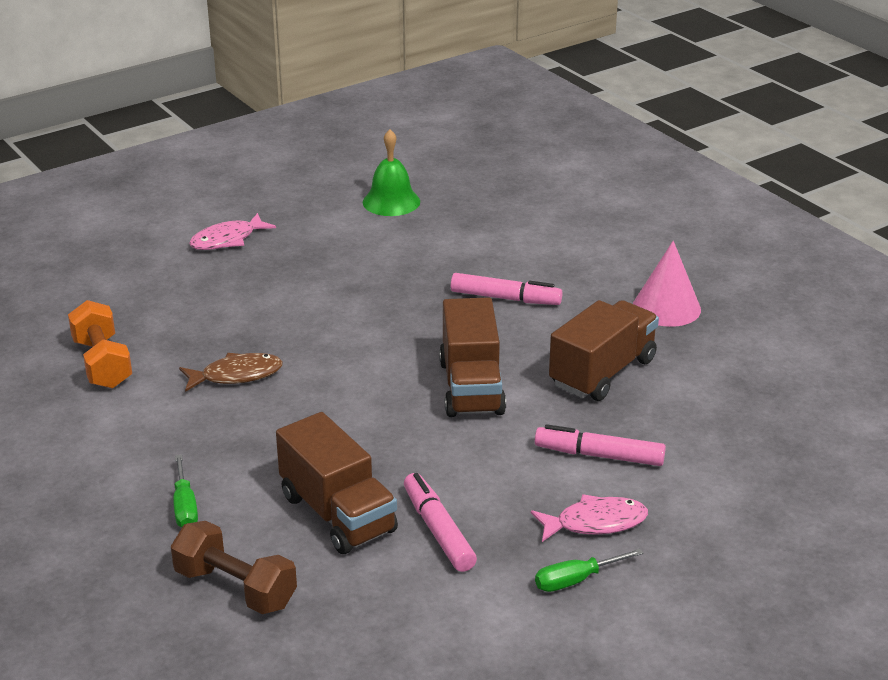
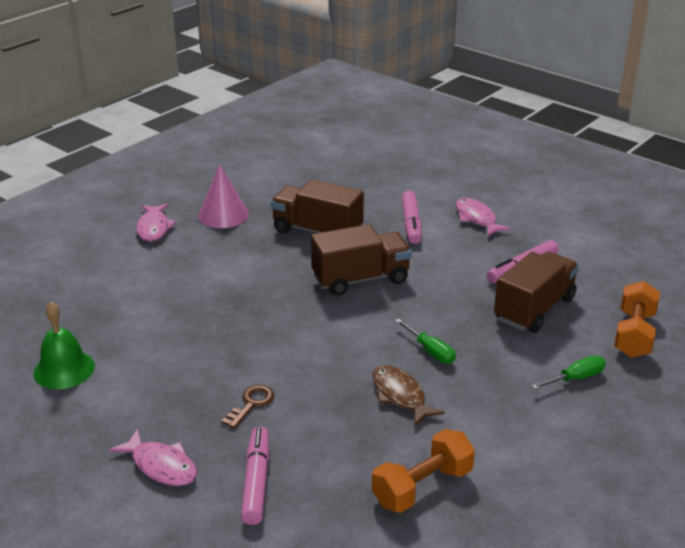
camera: 105 degrees left, 0 degrees up
(235, 588) = (634, 334): brown dumbbell -> orange dumbbell
(280, 289) = (251, 404): none -> brown key
(505, 298) = (230, 281): pink marker -> pink marker (256, 482)
(576, 580) = (530, 219): green screwdriver -> green screwdriver (430, 351)
(646, 259) = (154, 228): none -> pink fish

